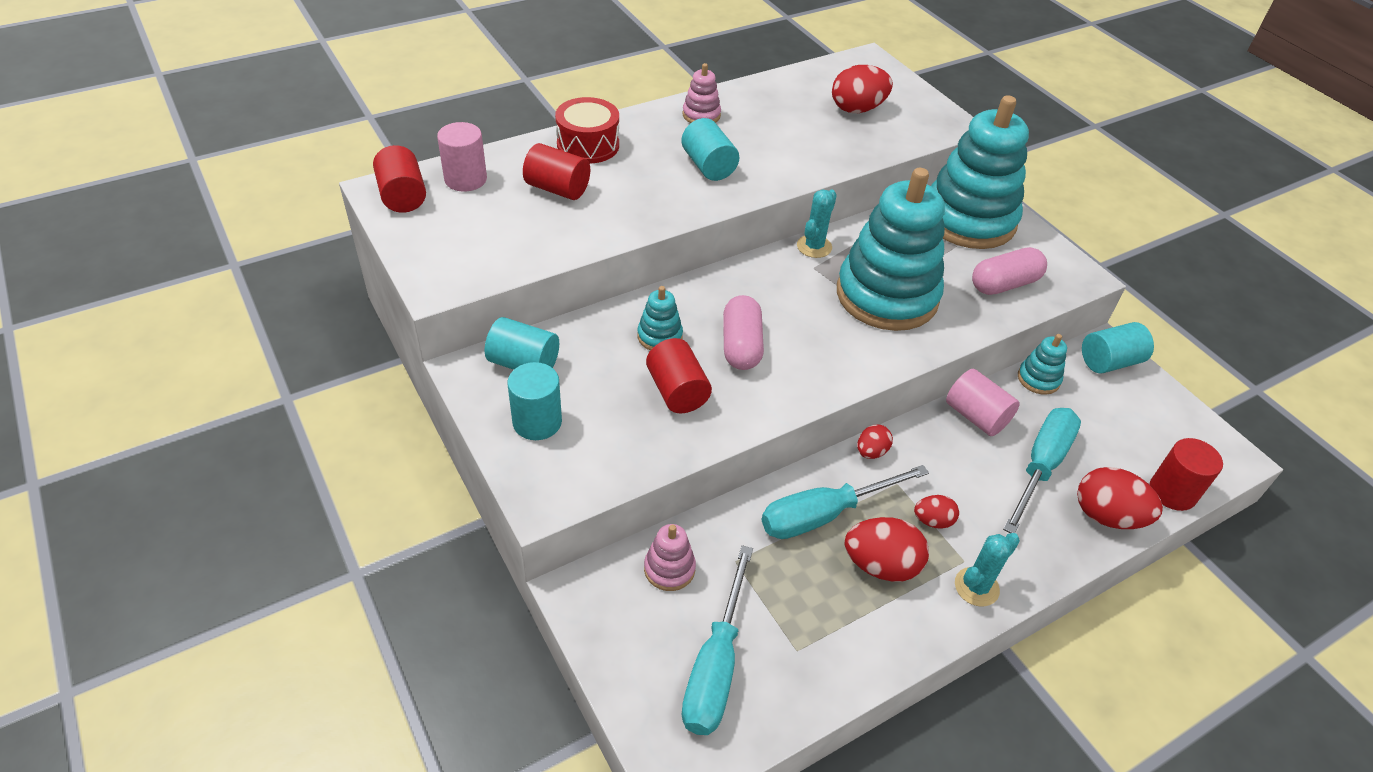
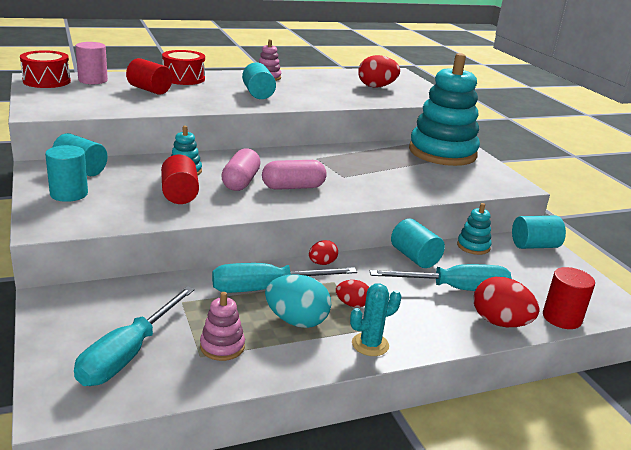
camera: 10 degrees right, 20 degrees down
(403, 196) = (46, 81): red cylinder -> red drum
(669, 569) = (128, 298): pink stacking toy -> pink stacking toy (222, 346)
(814, 246) = (322, 150): turquoise cactus -> none
(880, 565) = (296, 321): red egg -> turquoise egg
(887, 296) = (362, 175): turquoise stacking toy -> none
(976, 416) = (414, 257): pink cylinder -> turquoise cylinder
(1004, 284) = (454, 181): pink capsule -> pink capsule (293, 187)
(1040, 466) = (455, 289): turquoise screwdriver -> turquoise screwdriver turned 45 degrees clockwise

